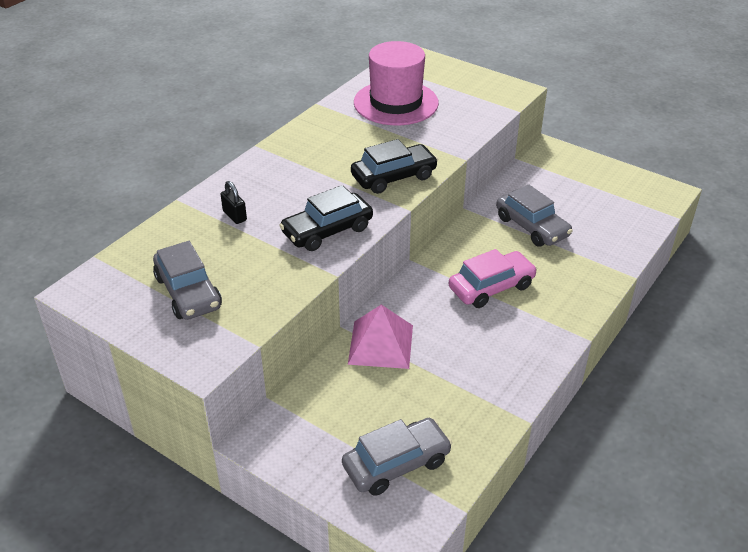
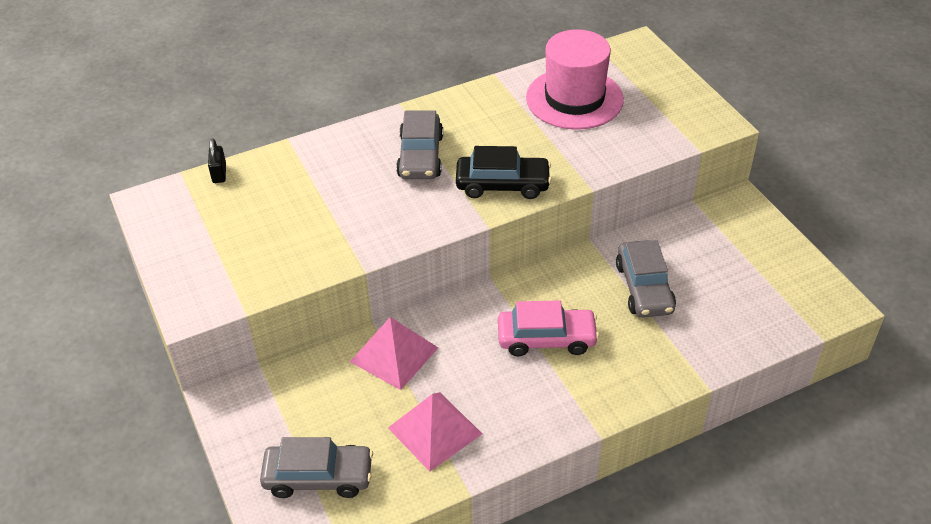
camera: 30 degrees right, 5 degrees up
(188, 292) = (228, 238): grey car -> grey car (420, 156)
(234, 216) = (323, 174): black padlock -> black padlock (219, 173)
(327, 231) = (393, 221): black car -> none
(462, 387) = (434, 430): none -> pink pyramid

